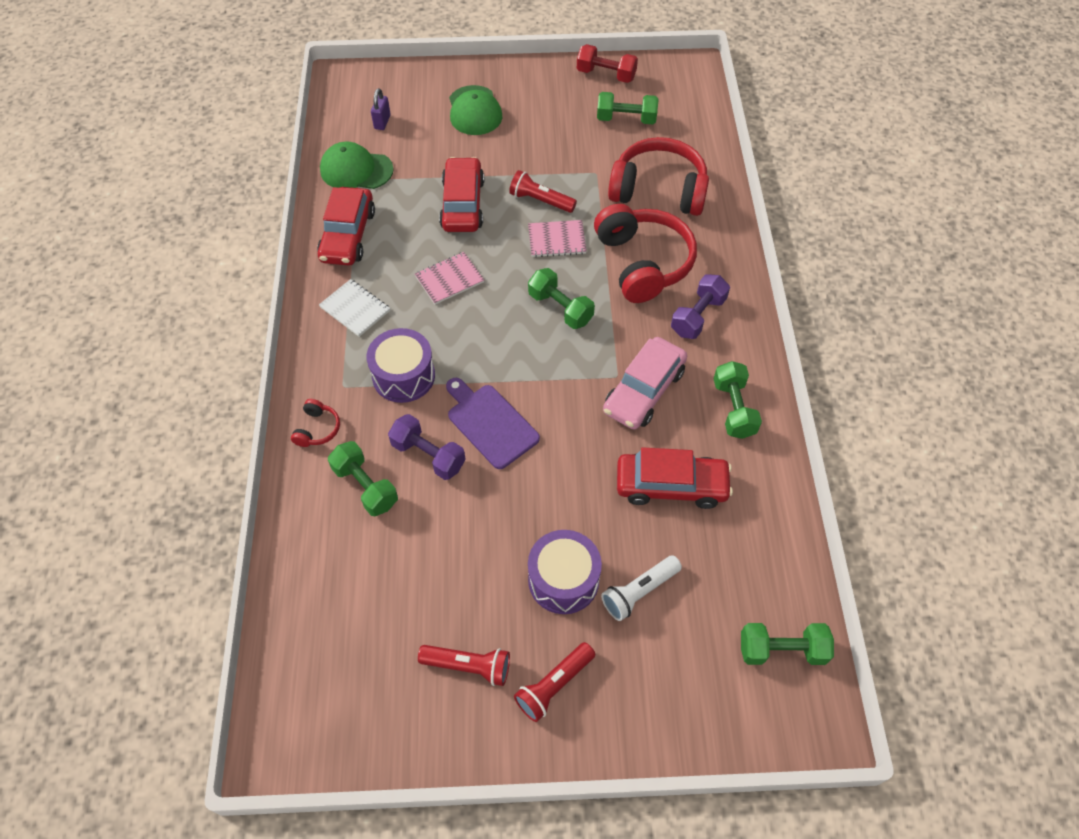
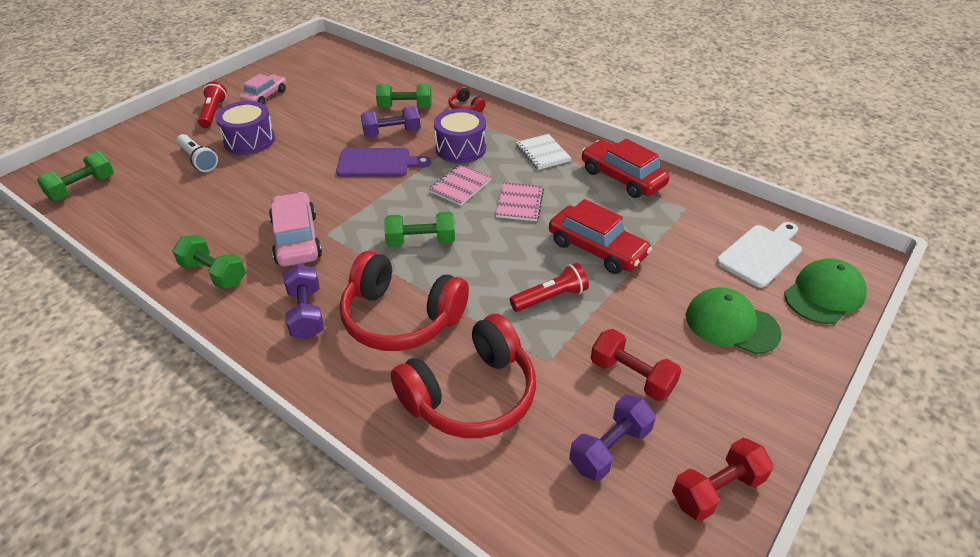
camera: 130 degrees right, 15 degrees down
(355, 309) = (543, 153): white notebook -> white notebook turned 75 degrees clockwise
(356, 170) = (701, 212): green cap -> green cap (824, 294)
(382, 122) = (761, 254): purple padlock -> white cutting board
(468, 666) = (265, 96): red flashlight -> pink car
(557, 240) = (492, 280): pink notebook -> pink notebook (460, 186)
(566, 133) = (631, 376): none -> red dumbbell
(626, 119) = (610, 448): green dumbbell -> purple dumbbell
(639, 592) = (198, 160): white flashlight -> white flashlight turned 135 degrees clockwise
(671, 486) = (222, 208): red car -> none

